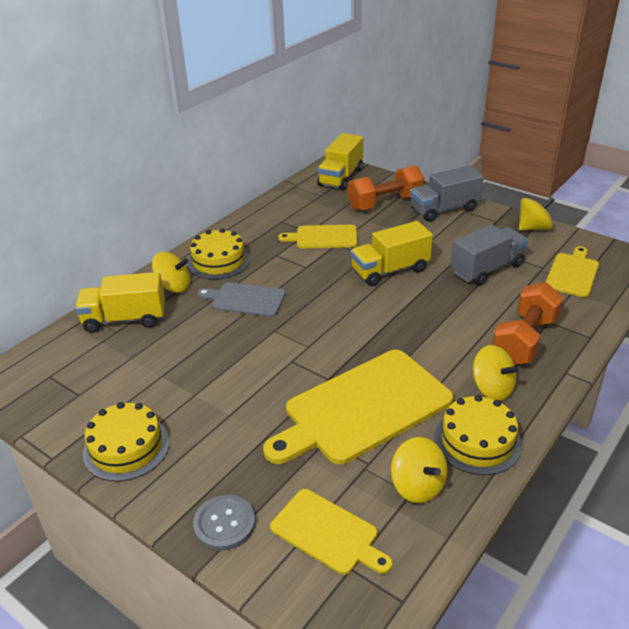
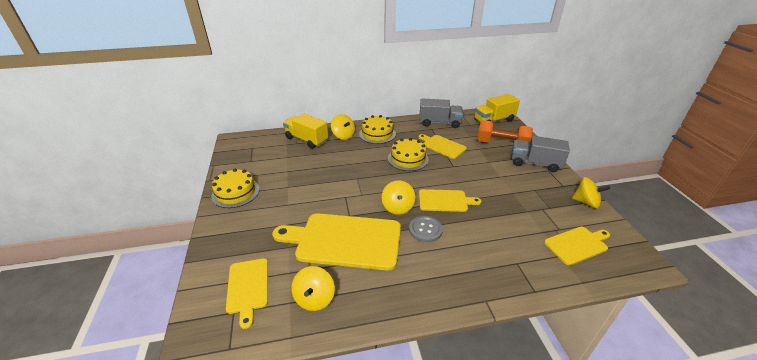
camera: 40 degrees right, 0 degrees up
(224, 524) = (221, 250): grey button -> grey button (425, 230)
(245, 300) = (364, 157): grey cutting board -> none
(390, 270) = (455, 180): yellow truck -> none
(409, 299) = (445, 201): none -> yellow cutting board
(477, 441) = (376, 300): yellow cake -> yellow cake (408, 159)
(487, 269) = (517, 210): grey truck -> grey truck (439, 123)
(491, 389) = (425, 277): yellow spinning top -> yellow spinning top (398, 207)
(524, 340) = (484, 264): orange dumbbell -> none

